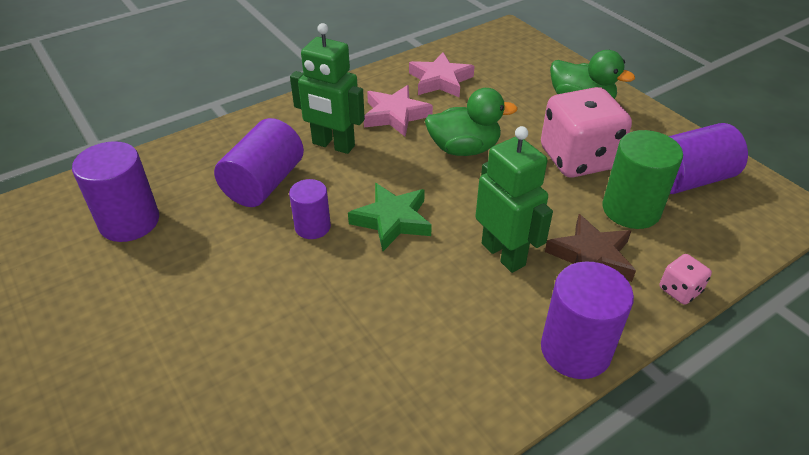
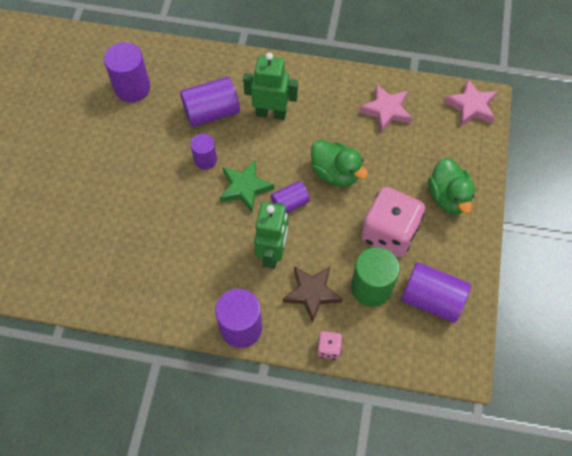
camera: 45 degrees right, 20 degrees up
(333, 145) = (271, 113): green robot -> green robot turned 120 degrees clockwise
(395, 115) = (328, 117): pink star -> pink star (471, 106)
(457, 200) = (290, 203): none -> purple cylinder

